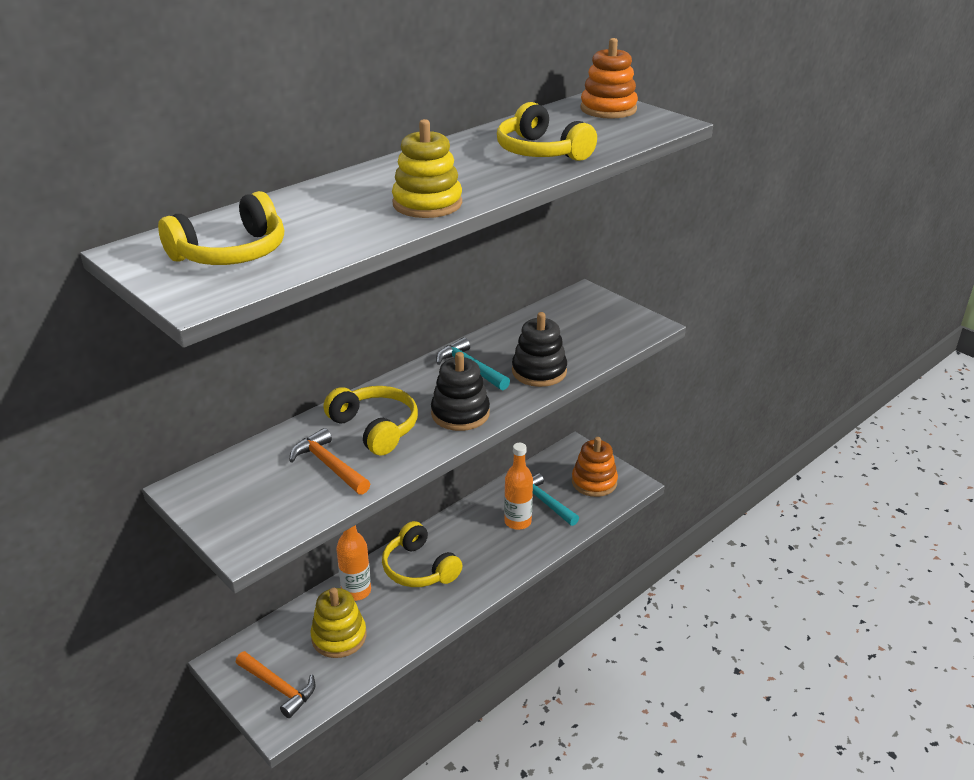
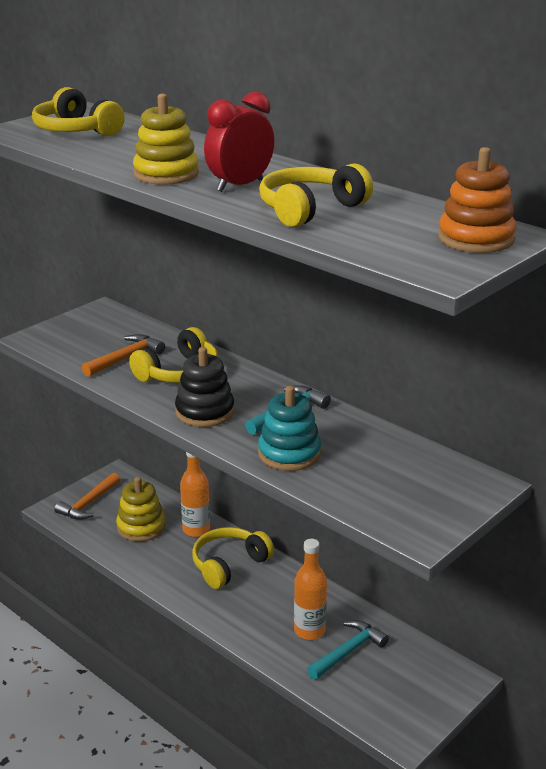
camera: 85 degrees right, 5 degrees down
(472, 174) = (240, 185): none -> red clock
(539, 371) = (289, 453): black stacking toy -> turquoise stacking toy
(594, 482) = (397, 697): orange stacking toy -> none

